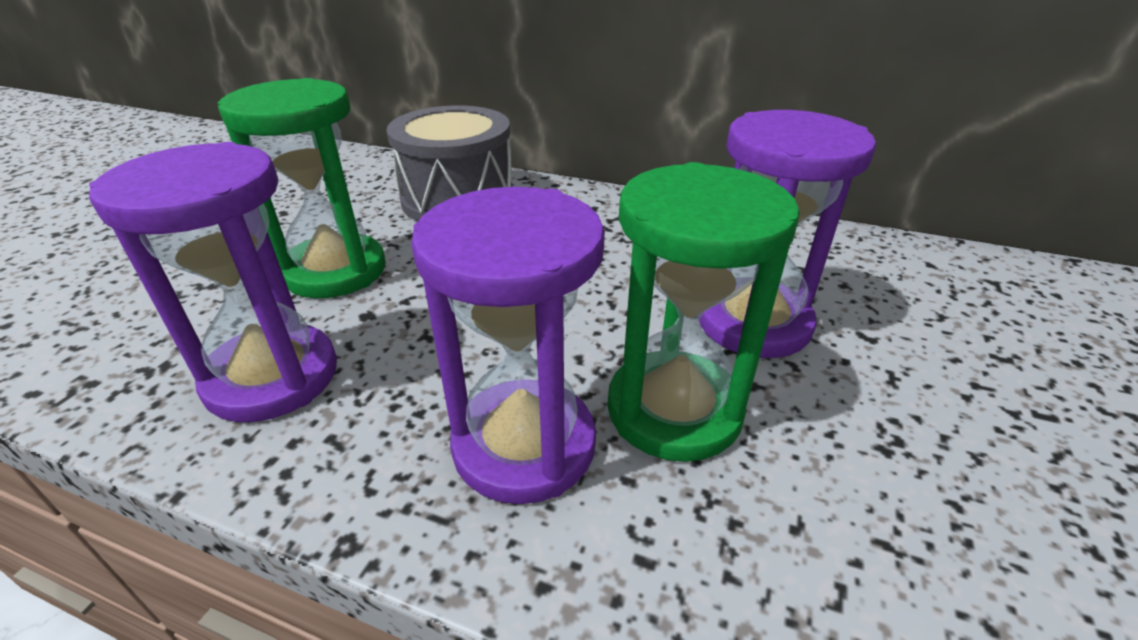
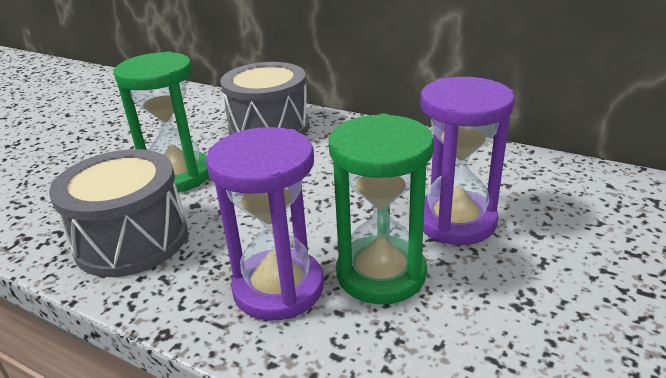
camera: 10 degrees right, 5 degrees down
(272, 377) = (132, 240): purple hourglass -> grey drum

